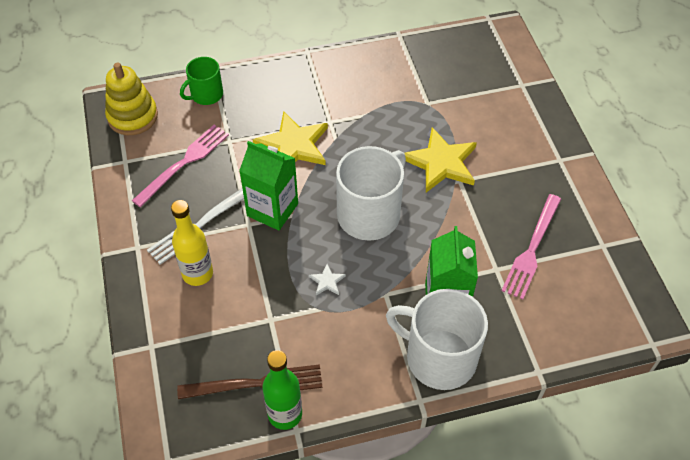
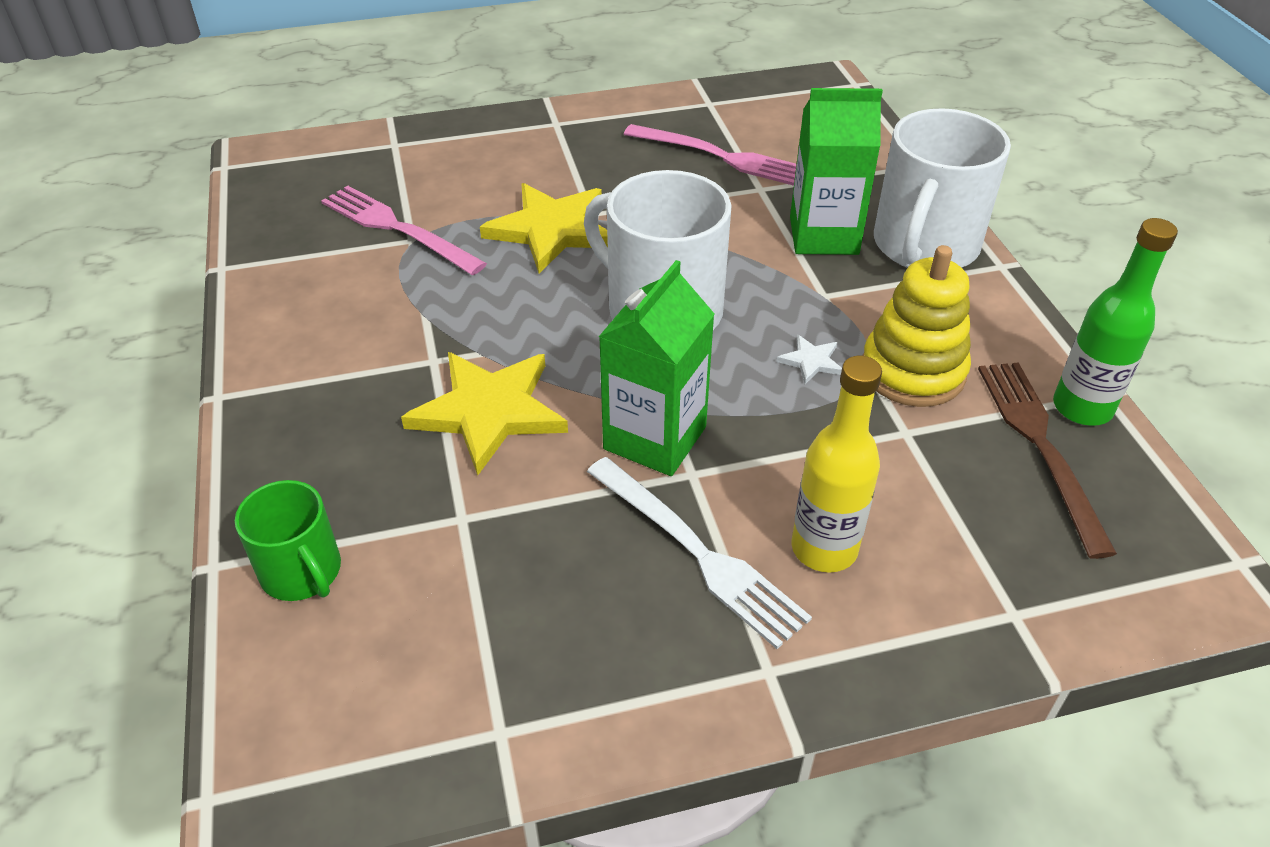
camera: 90 degrees left, 10 degrees down
(132, 116) = (342, 733): yellow stacking toy -> yellow stacking toy (913, 371)
(184, 163) = (519, 598): pink fork -> pink fork (397, 228)

